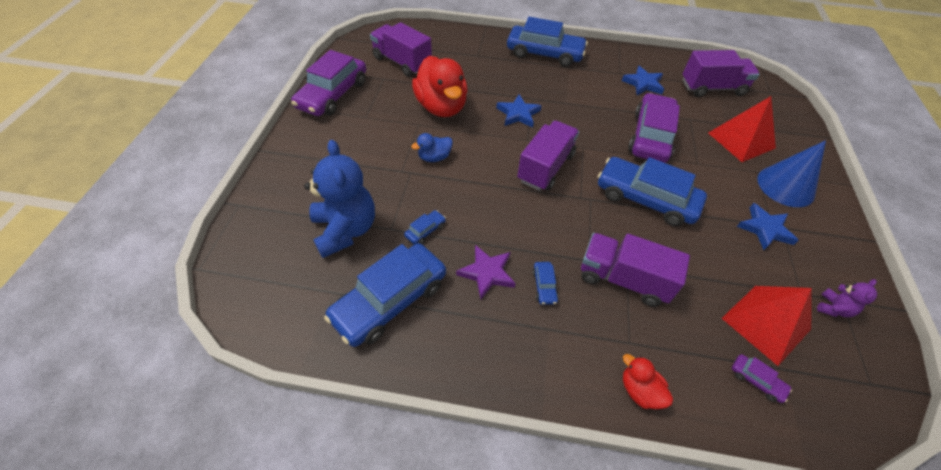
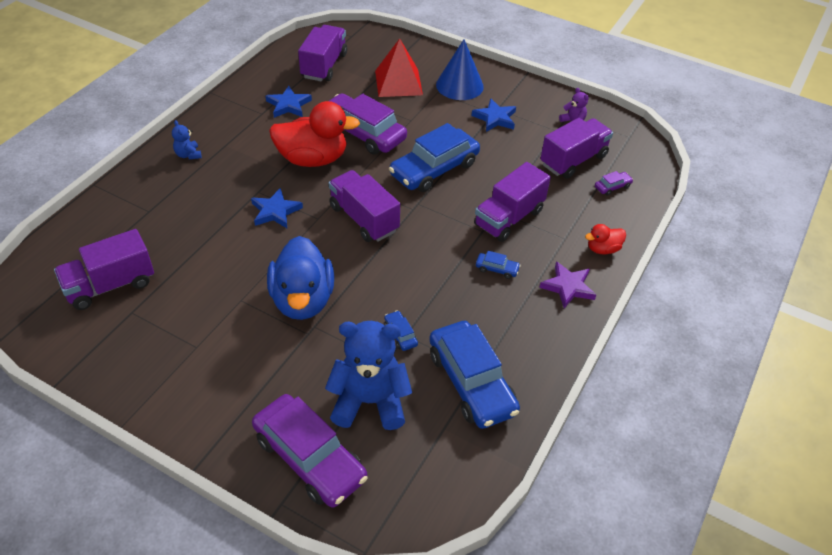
camera: 70 degrees left, 5 degrees down
(333, 94) = (128, 372): purple car -> purple car (310, 458)
(434, 157) = (302, 300): blue duck -> blue duck, size x2.09
(441, 107) = (223, 271): red duck -> red duck (313, 159)
(487, 273) = (469, 302): purple star -> purple star (568, 287)
(544, 53) = (188, 155): blue car -> blue teddy bear
(766, 323) = (573, 160): red pyramid -> purple truck

